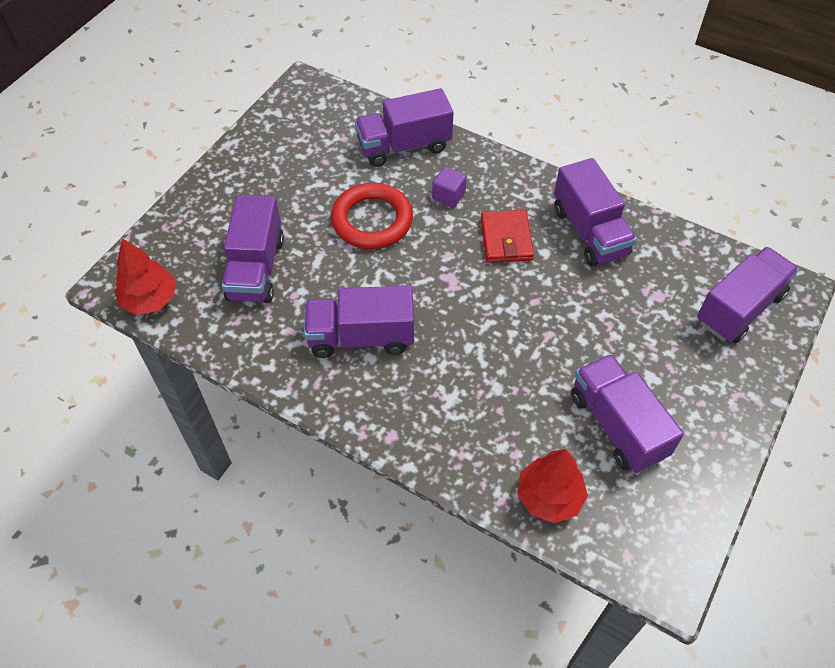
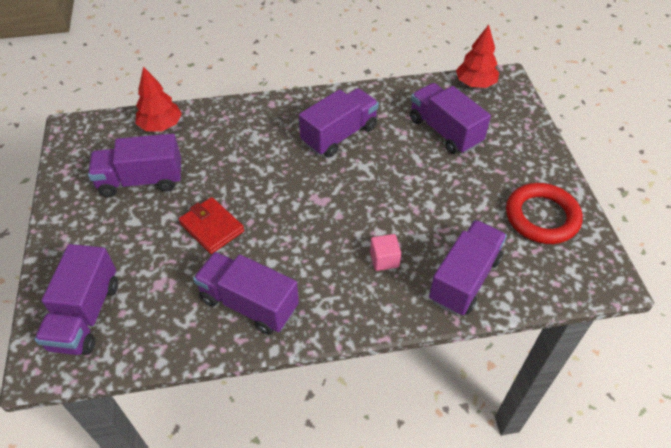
camera: 140 degrees right, 5 degrees down
(372, 220) = (415, 204): red ring -> red ring (541, 217)
(448, 196) = (384, 259): purple cube -> pink cube
(506, 239) = (309, 253): red wallet -> red wallet (212, 227)
(617, 425) = (141, 180): purple truck -> purple truck turned 150 degrees clockwise

